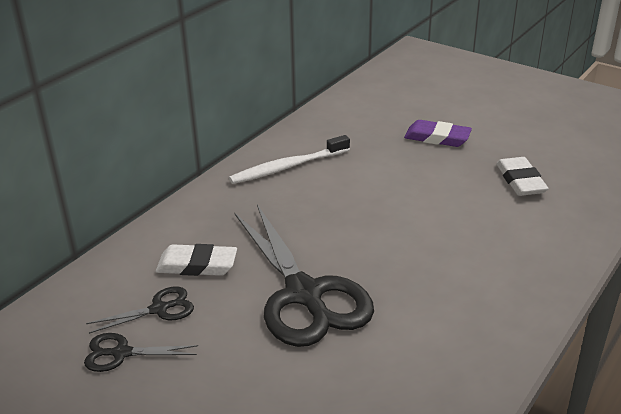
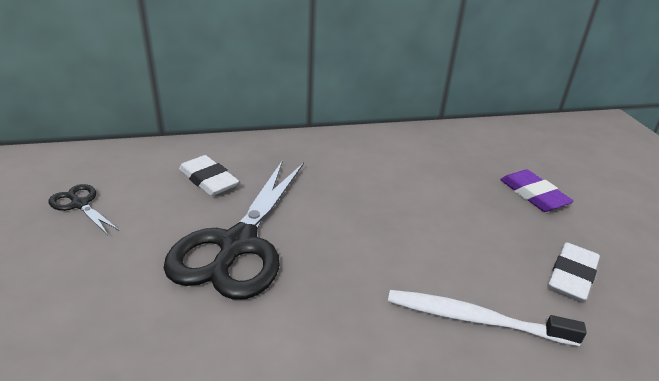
camera: 40 degrees right, 0 degrees up
(159, 309) = (143, 192): black scissors -> none
(288, 167) = (370, 152): white toothbrush -> white toothbrush (474, 319)

